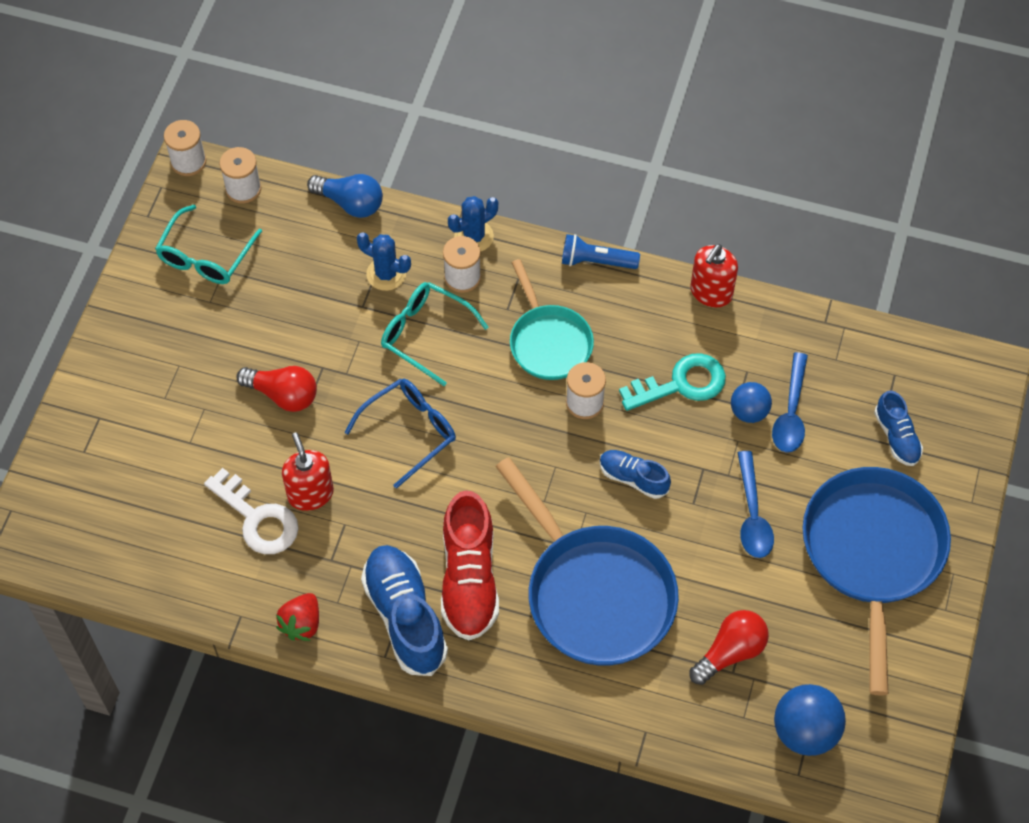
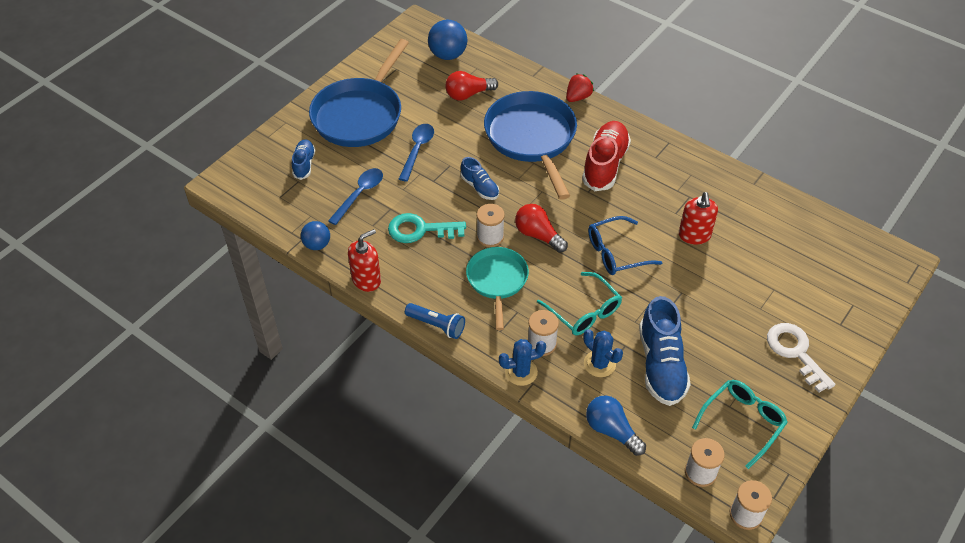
camera: 160 degrees left, 10 degrees down
(258, 518) = (733, 231): white key -> white key (795, 352)
(283, 395) = (700, 301): red light bulb -> red light bulb (538, 235)
(301, 624) = (716, 170): red strawberry -> red strawberry (578, 97)
(405, 617) = (651, 157): blue shoe -> blue shoe (661, 365)
(749, 412) = (386, 202): blue ball -> blue ball (317, 245)

